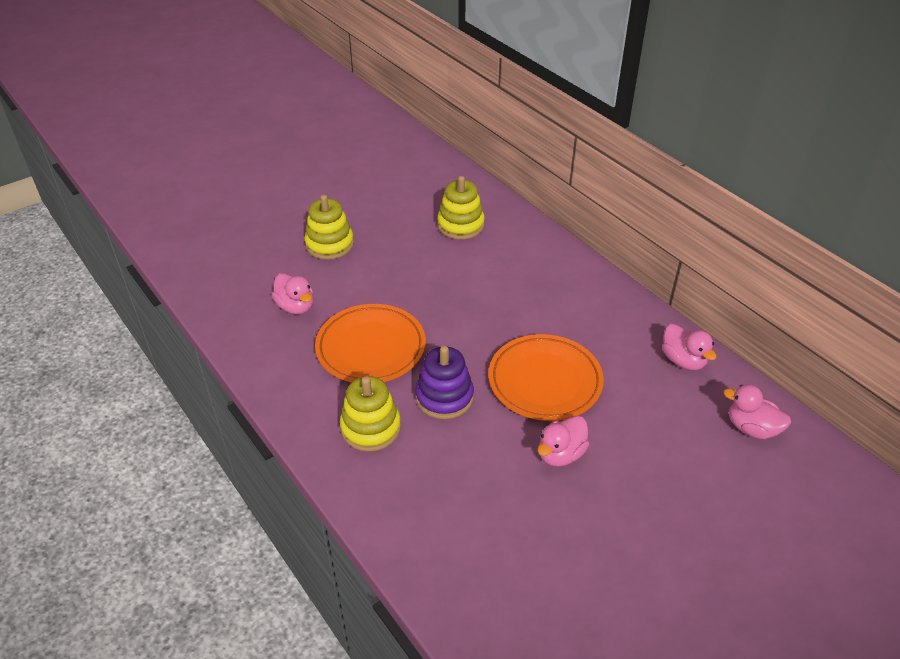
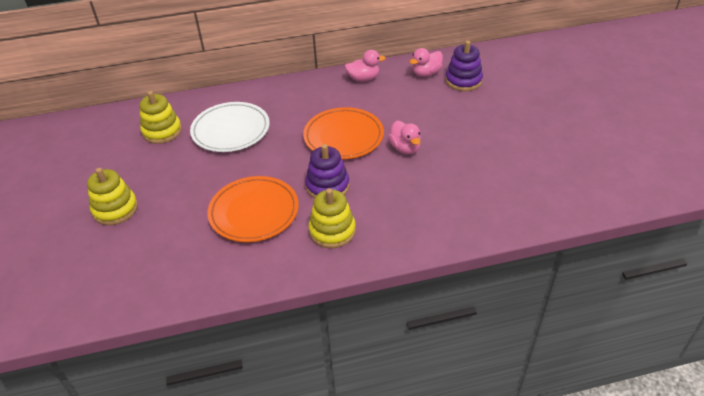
camera: 65 degrees left, 0 degrees up
(296, 306) = (173, 247): pink duck -> none
(494, 276) = (231, 130): none -> white plate
(769, 481) = (463, 81): none -> purple stacking toy

